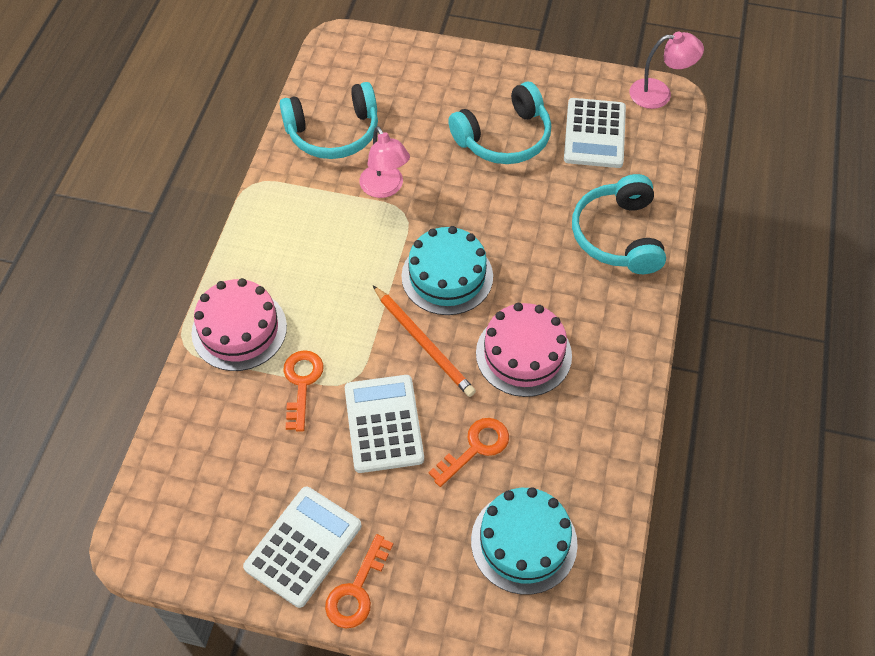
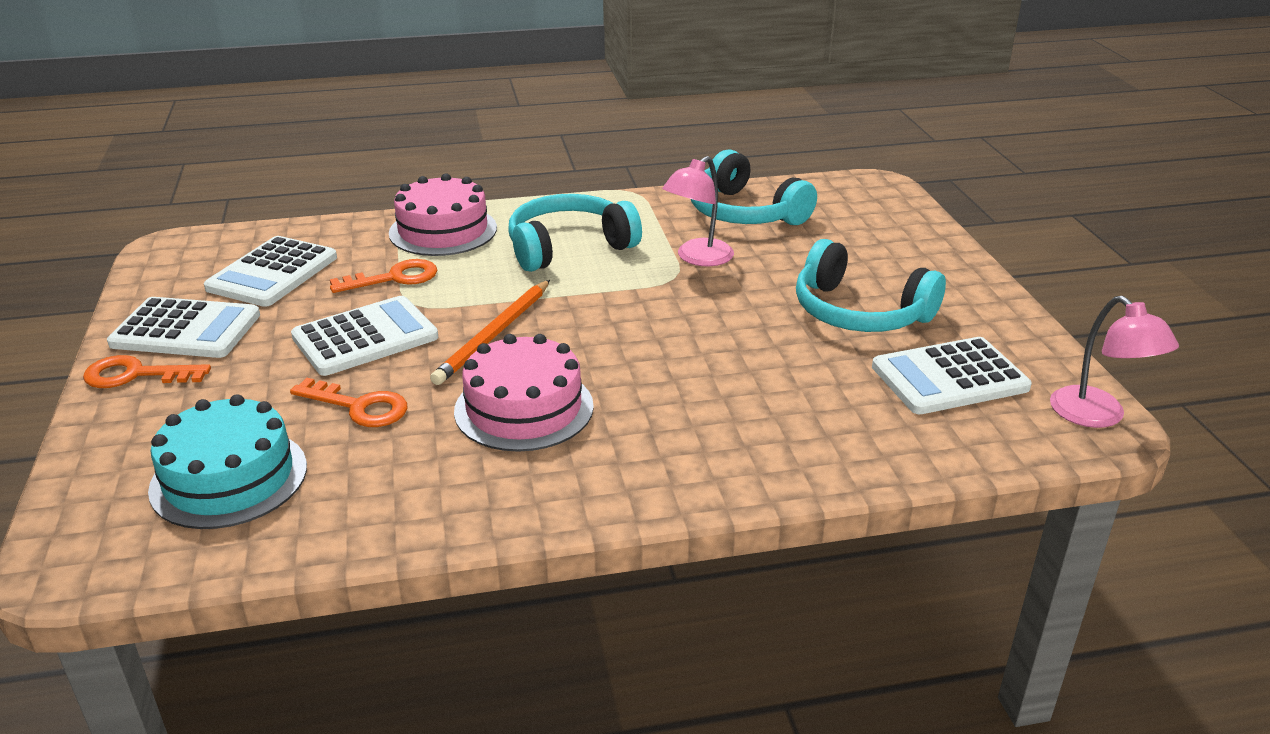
camera: 65 degrees right, 25 degrees down
(240, 468) = (272, 273): none -> white calculator
(447, 276) = (604, 326): turquoise cake -> none
(618, 235) = (788, 440): turquoise headphones -> turquoise headphones (569, 247)

